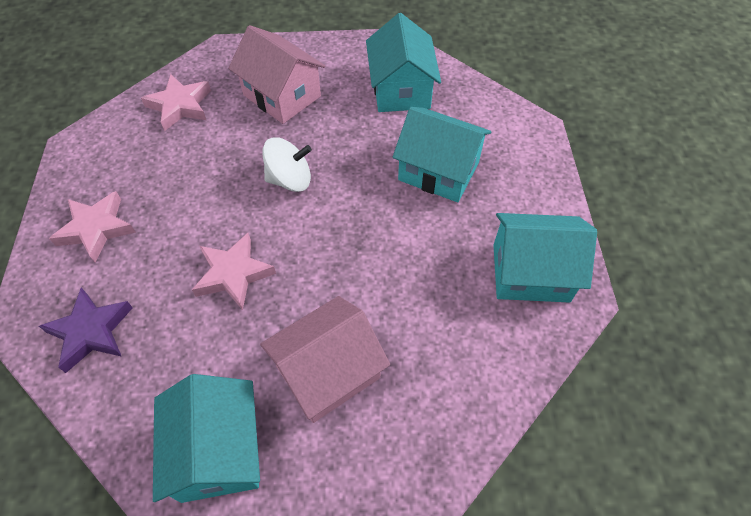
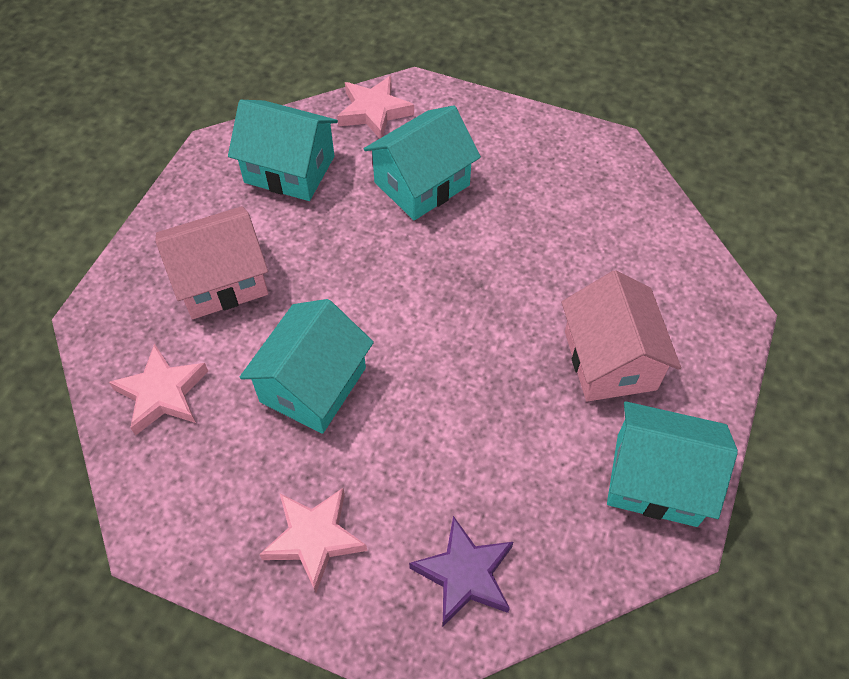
camera: 65 degrees left, 0 degrees up
(233, 274) = (457, 407): pink star -> pink star (374, 111)
(290, 179) = (356, 314): white spinning top -> none
(530, 273) = (575, 167): turquoise house -> turquoise house (313, 385)

